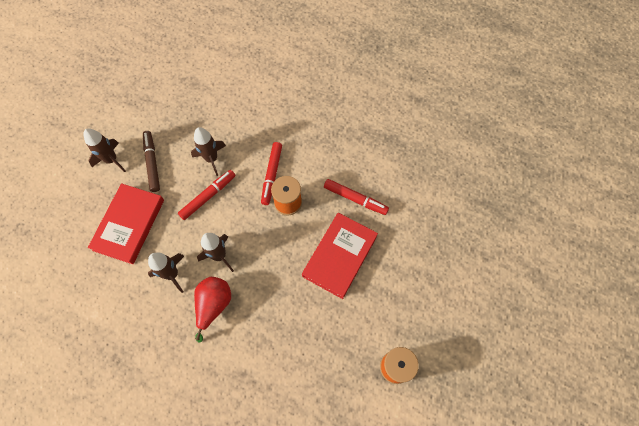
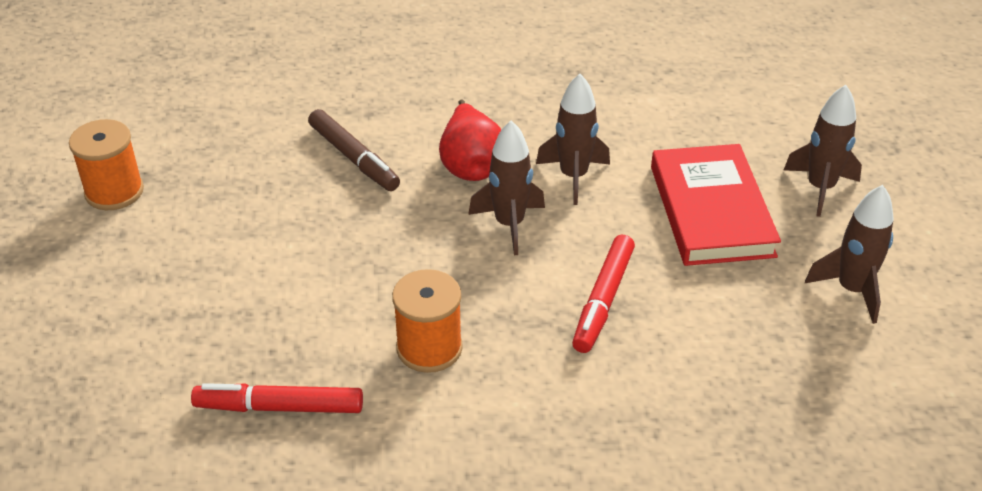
camera: 155 degrees right, 25 degrees down
(152, 163) = (766, 314): brown marker -> brown marker (354, 158)
(211, 159) = (651, 367): brown rocket -> brown rocket (820, 188)
(272, 175) = (496, 385): red marker -> none
(339, 256) = (274, 299): red book -> none

